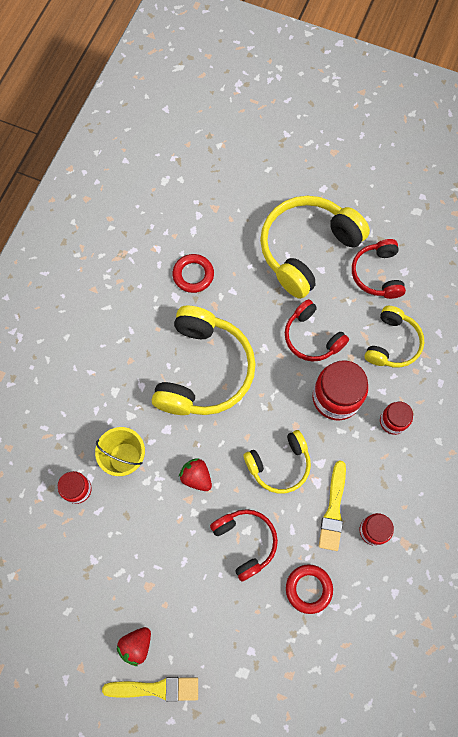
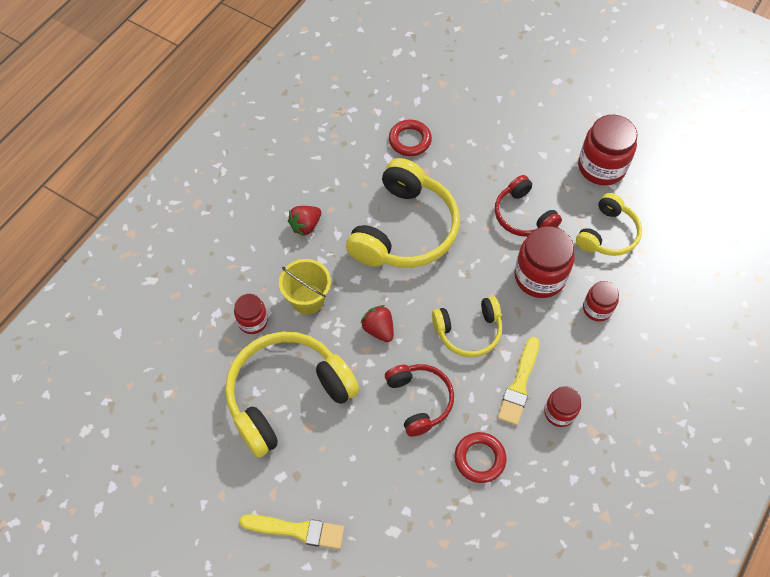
camera: 10 degrees right, 10 degrees down
(136, 645) = (284, 483): red strawberry -> red strawberry (305, 226)
(307, 249) = (531, 133): yellow headphones -> yellow headphones (287, 395)
(377, 274) = (601, 167): red headphones -> red jar

